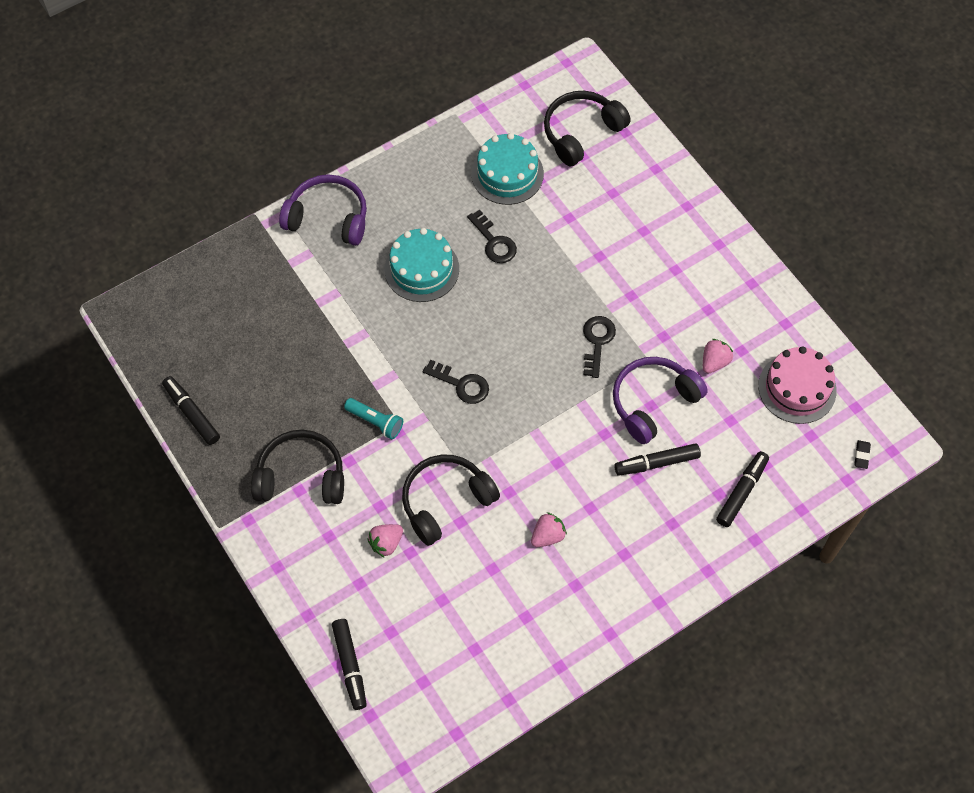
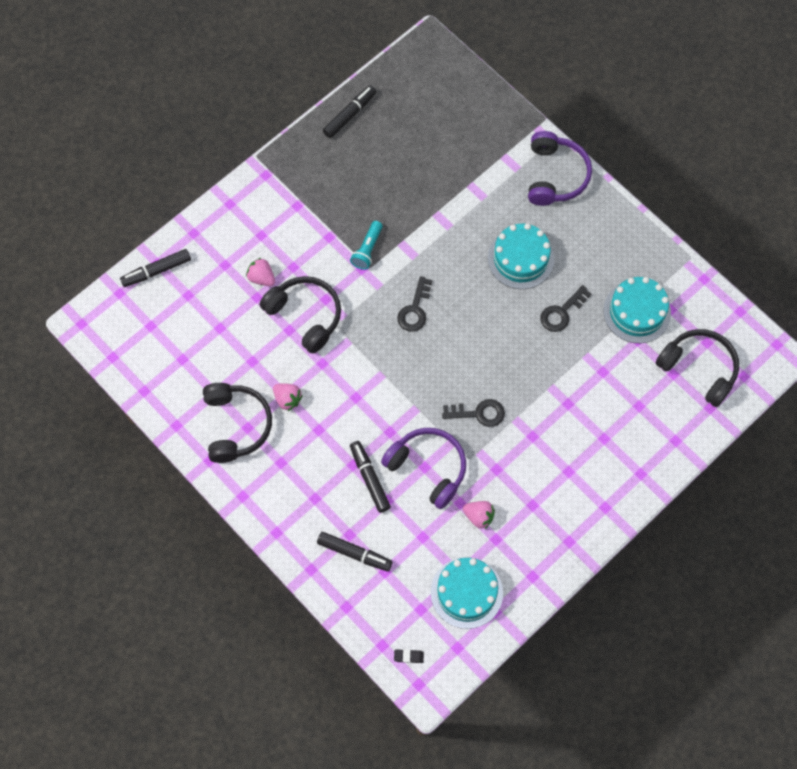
camera: 80 degrees right, 5 degrees up
(301, 476) = (309, 204): black headphones -> black headphones (236, 425)
(797, 388) = (466, 592): pink cake -> turquoise cake

